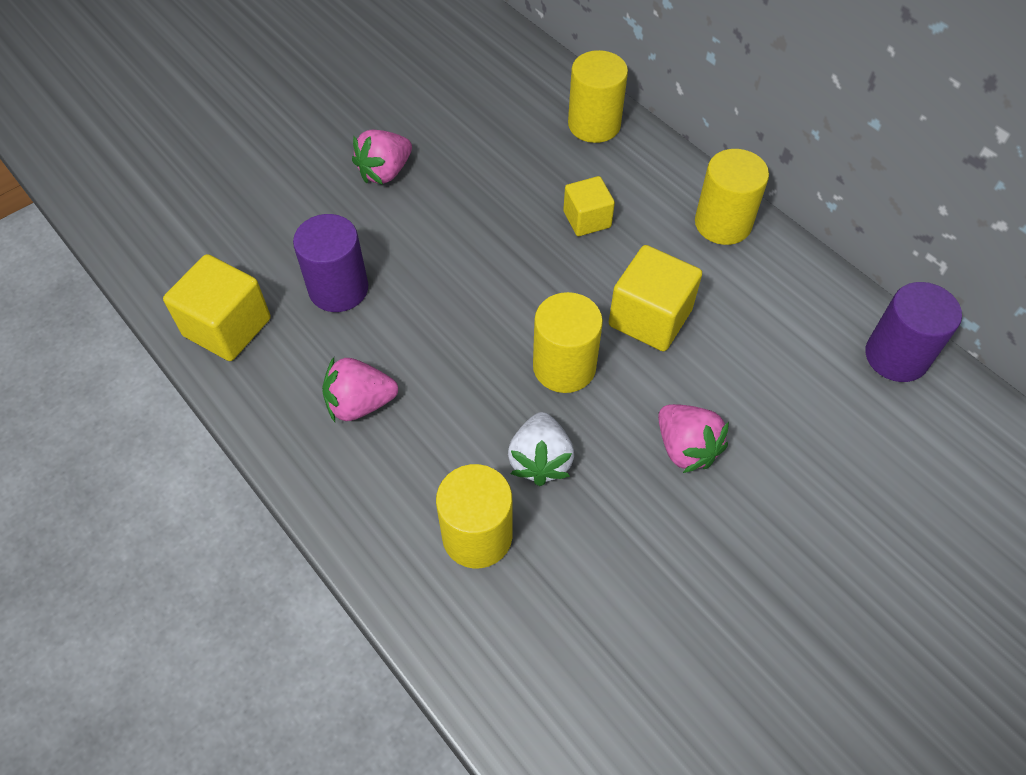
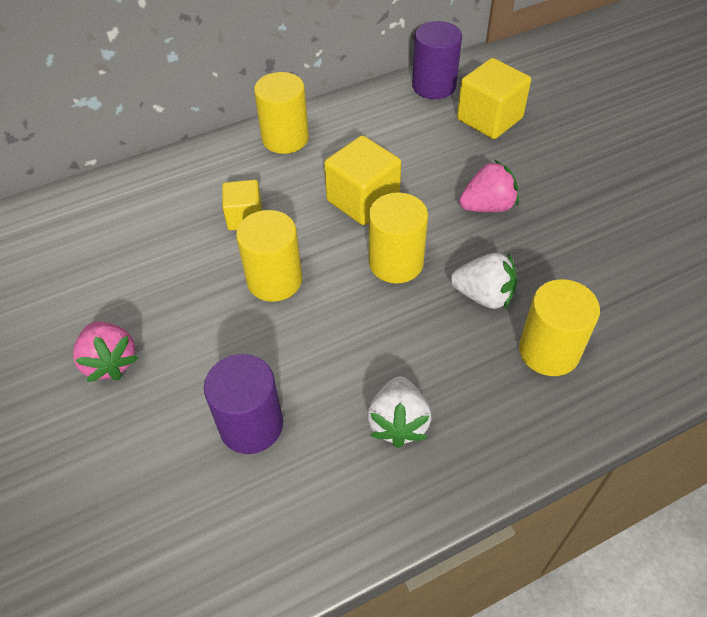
camera: 75 degrees left, 5 degrees down
(227, 327) = (265, 545): yellow cube -> yellow cube (489, 119)
(360, 404) = (398, 423): pink strawberry -> white strawberry
(594, 124) = (137, 190): yellow cylinder -> yellow cylinder (274, 280)

